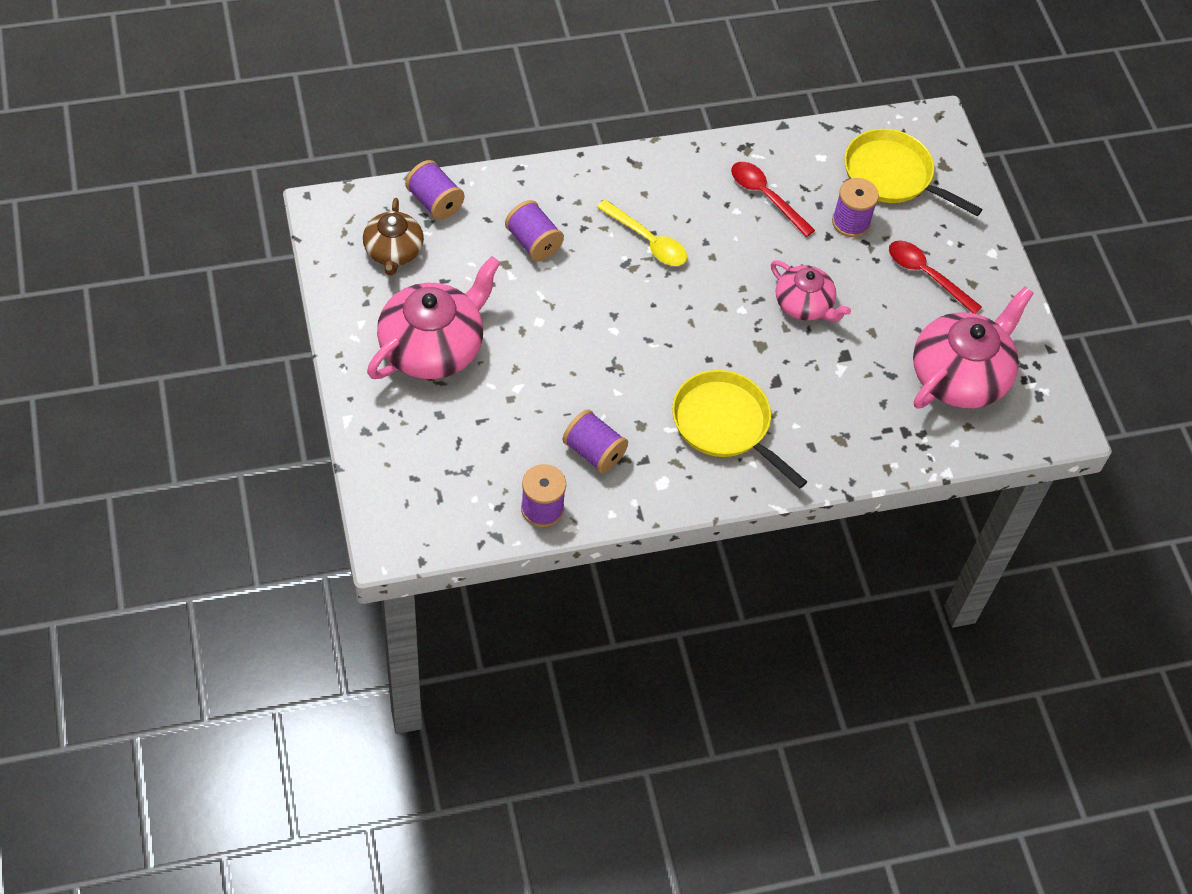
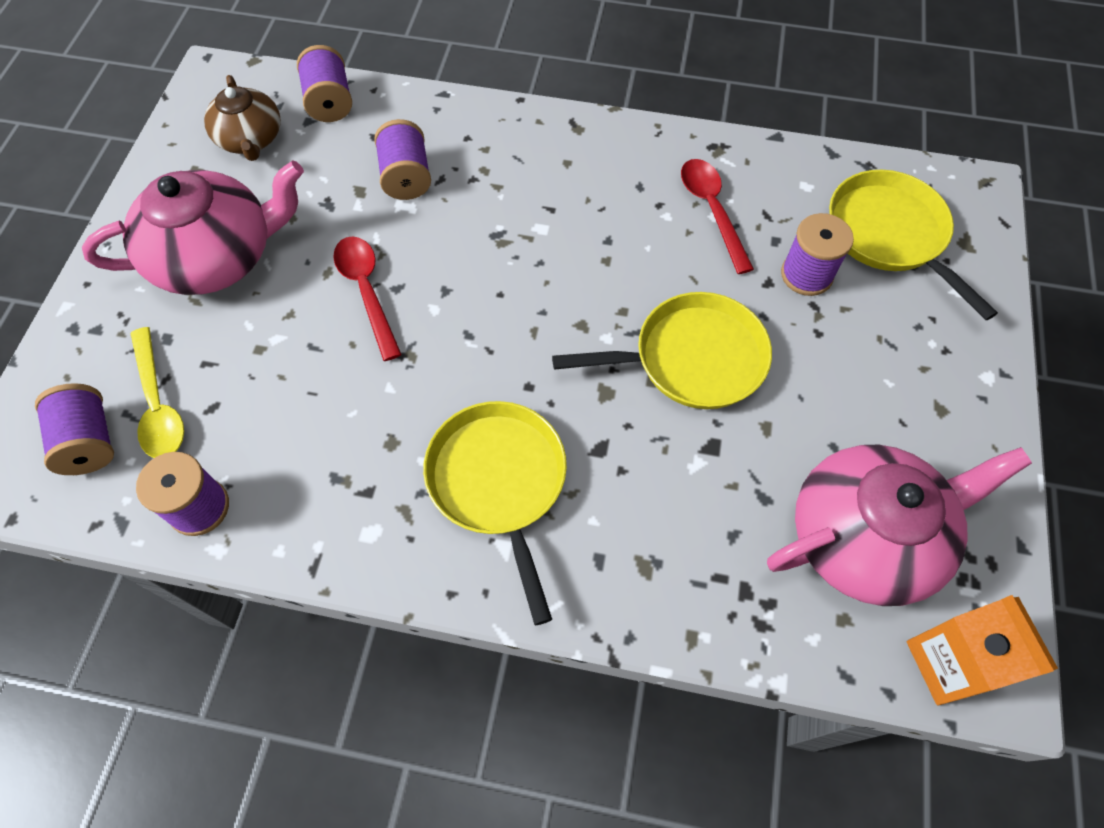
camera: 30 degrees right, 5 degrees up
(393, 251) = (250, 139): brown teapot -> brown teapot turned 45 degrees counterclockwise
(594, 452) = (311, 456): purple spool -> purple spool (89, 441)
(648, 241) = (538, 217): yellow spoon -> yellow spoon (158, 405)
(804, 304) = (691, 359): pink teapot -> yellow pan
(926, 275) = (879, 376): red spoon -> red spoon (367, 291)
(1034, 427) = (949, 663): none -> orange carton

